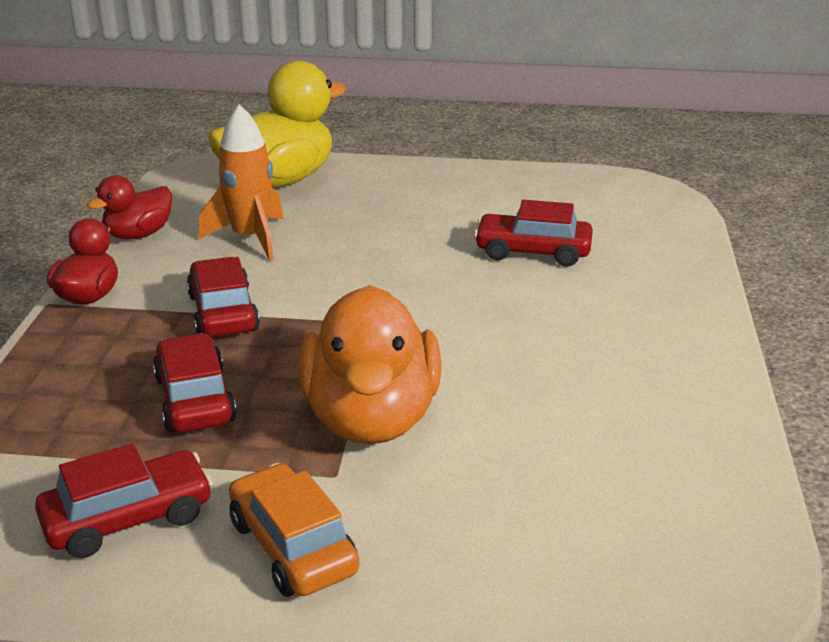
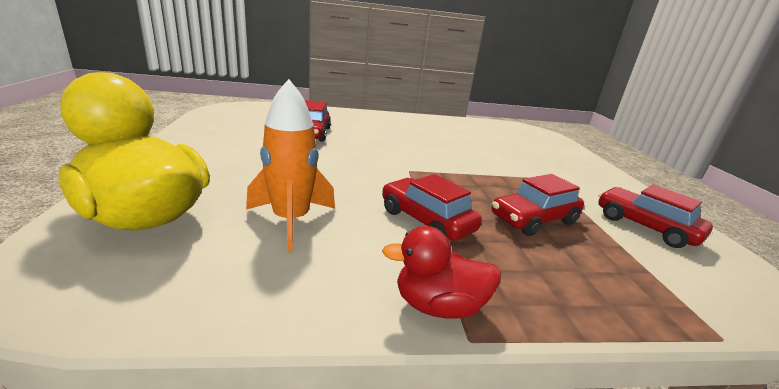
camera: 105 degrees left, 5 degrees down
(138, 234) = (276, 299): red duck -> none
(223, 313) = (426, 221): red car -> red car turned 75 degrees clockwise
(292, 547) = (598, 185): orange car -> none
(371, 418) = (498, 171): orange duck -> none

